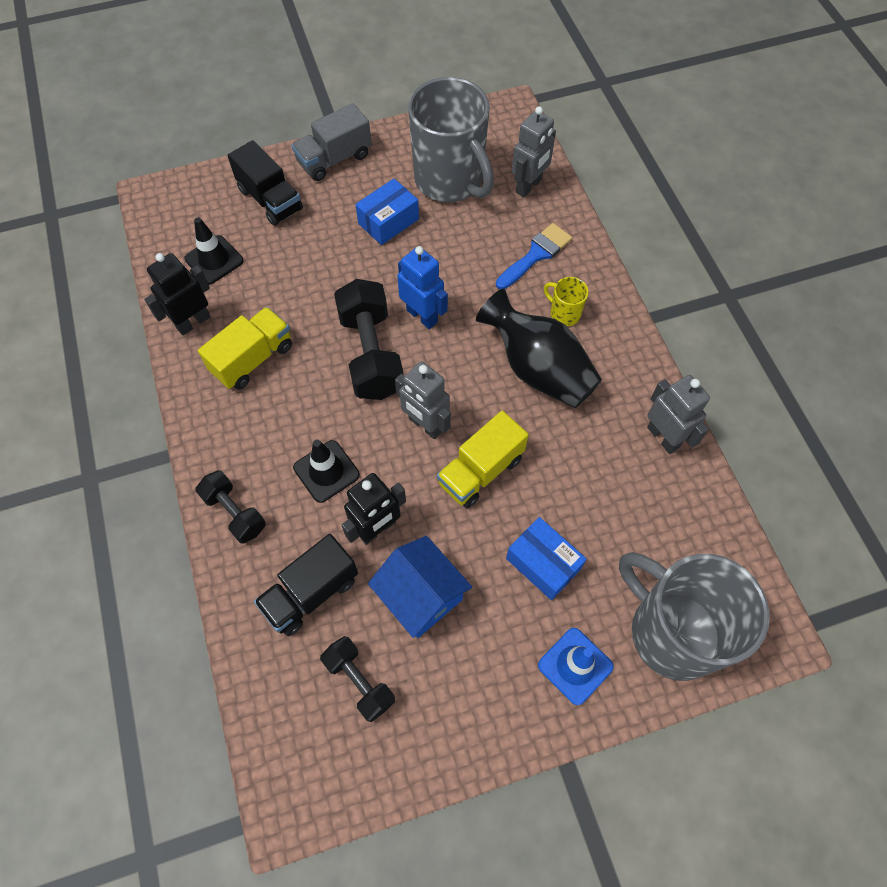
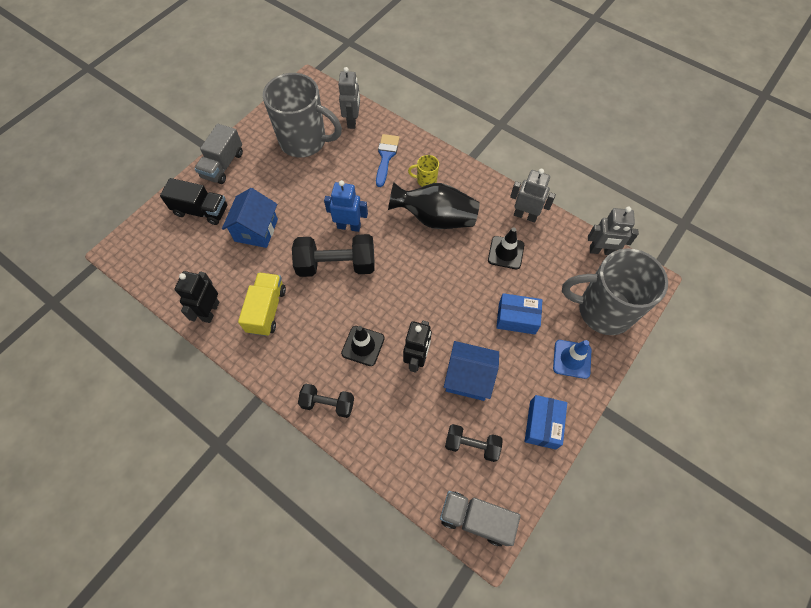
camera: 35 degrees left, 0 degrees up
(214, 260) = (193, 266): black traffic cone -> black traffic cone (506, 253)
(293, 773) = (476, 519): none -> grey truck
(311, 593) = (408, 417): black truck -> none
(312, 257) = (256, 230): none -> blue house
(371, 354) = (336, 265): black dumbbell -> black dumbbell turned 45 degrees counterclockwise
(388, 221) = (286, 184): blue box -> blue box (542, 425)
(425, 425) = (398, 285): grey robot -> grey robot (601, 251)
(480, 471) = (447, 291): yellow truck -> none

